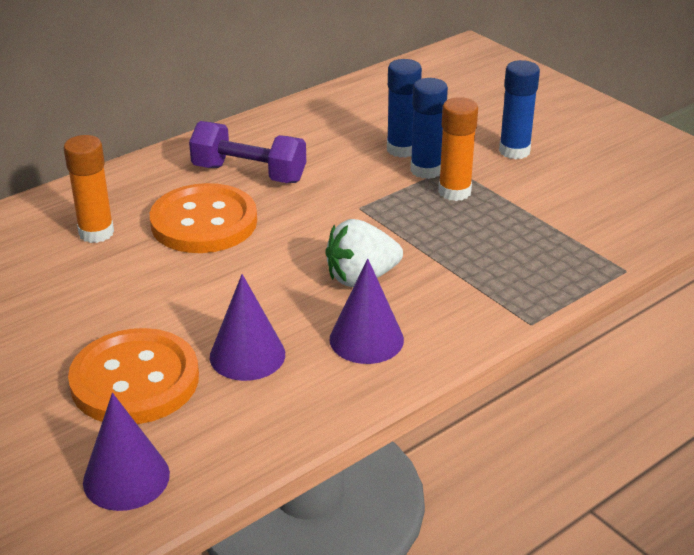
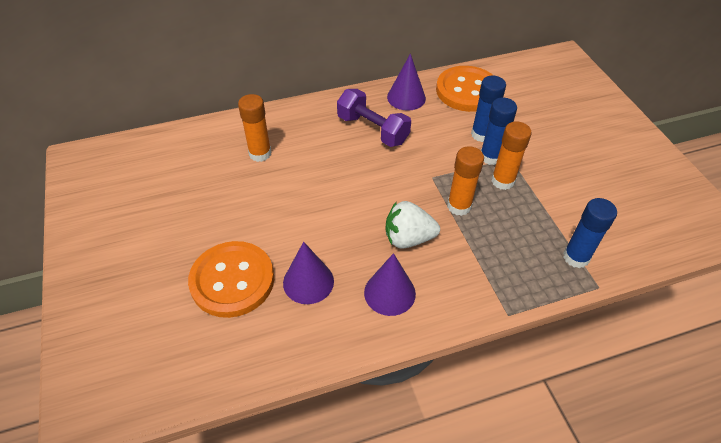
camera: 20 degrees right, 15 degrees up
(126, 478) = (194, 358): purple cone -> purple cone (406, 97)
(204, 222) = (328, 163): orange button -> orange button (467, 91)
(411, 229) = (459, 206): none -> orange glue stick
(514, 151) = (560, 155): blue glue stick -> blue glue stick (576, 257)

